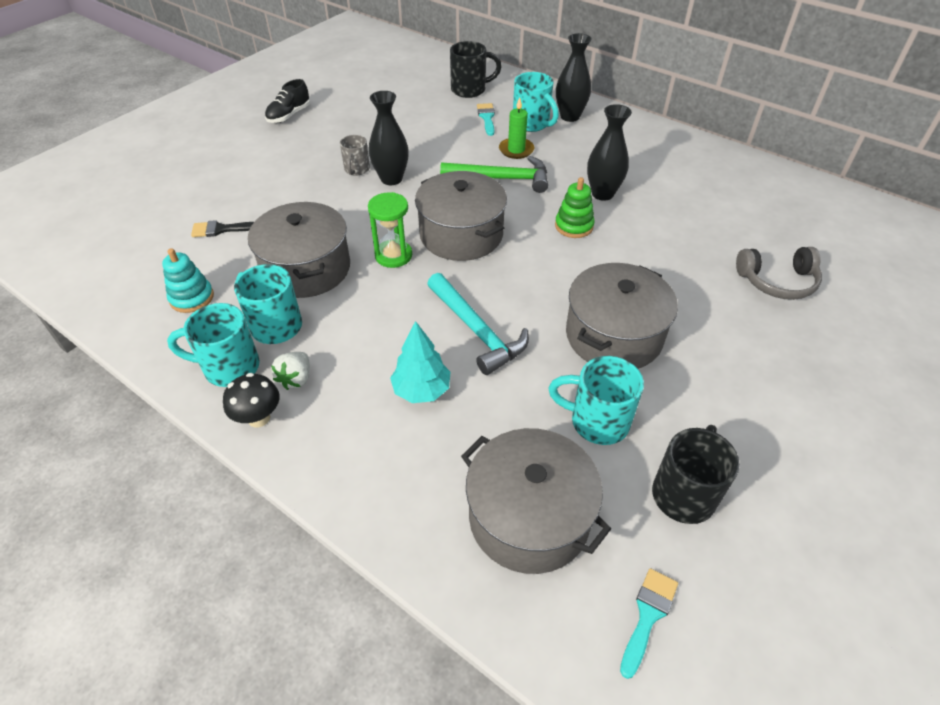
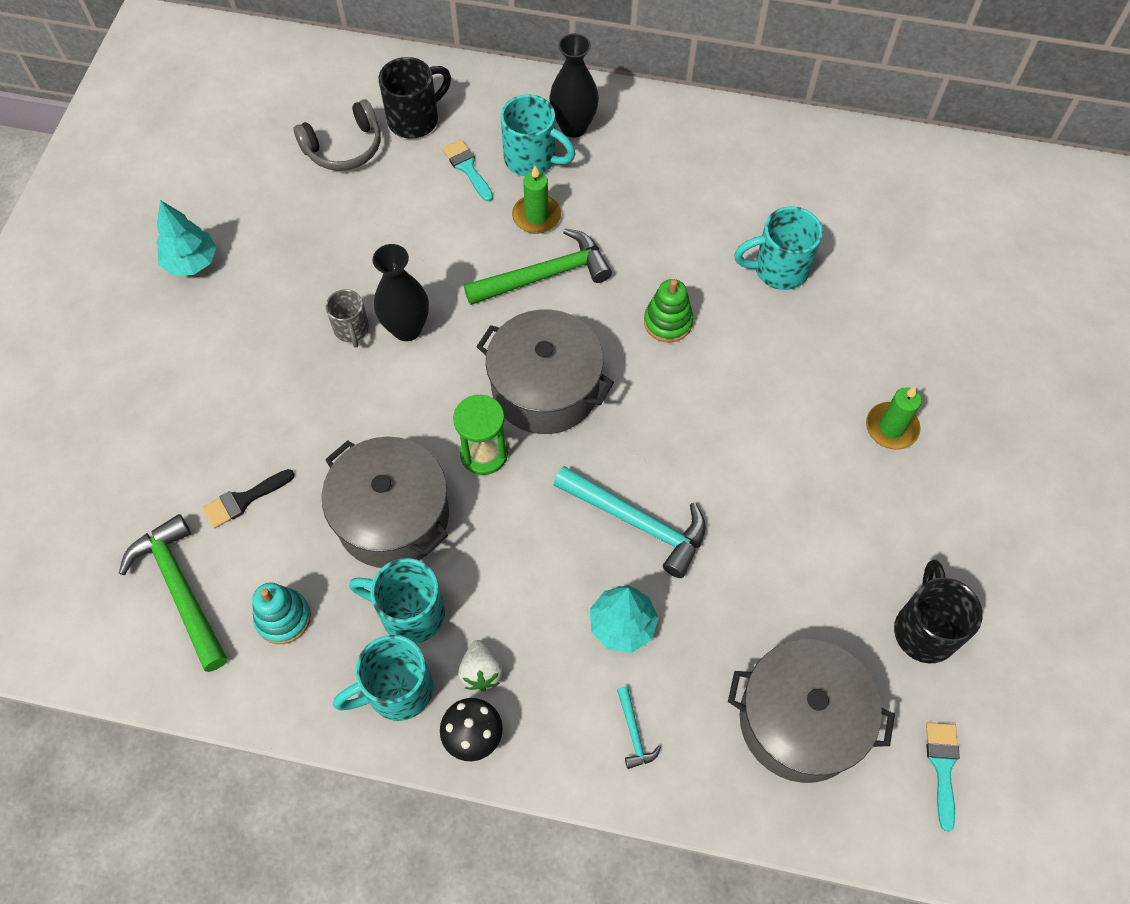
camera: 25 degrees left, 15 degrees up
(145, 261) = (181, 589): none -> green hammer
(289, 115) = (192, 262): black shoe -> turquoise tree
(381, 467) = (633, 733): none -> turquoise hammer
(597, 421) = (813, 584): turquoise mug -> turquoise mug (778, 269)
(602, 194) = (676, 255): black vase -> none
(613, 335) = (781, 467): grey pot -> none
(723, 341) = (891, 427): none -> green candle
(777, 281) = (916, 320): grey headphones -> grey headphones (344, 147)

